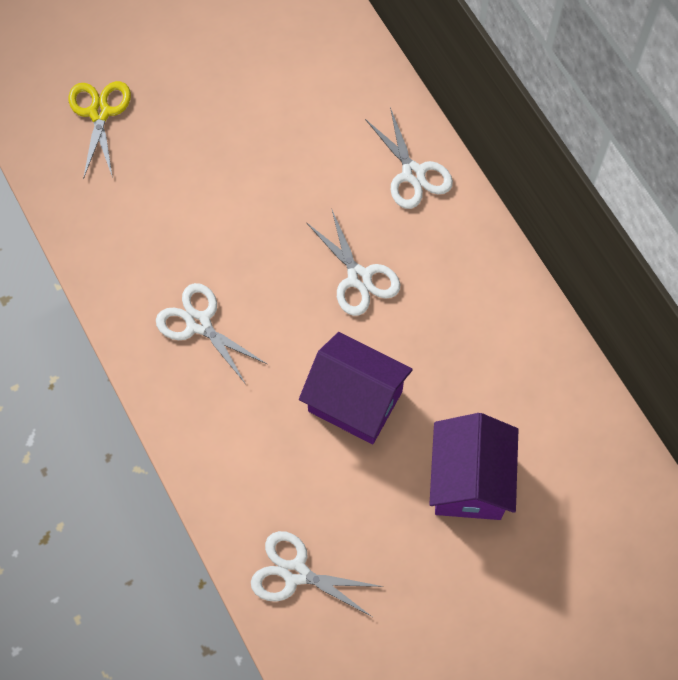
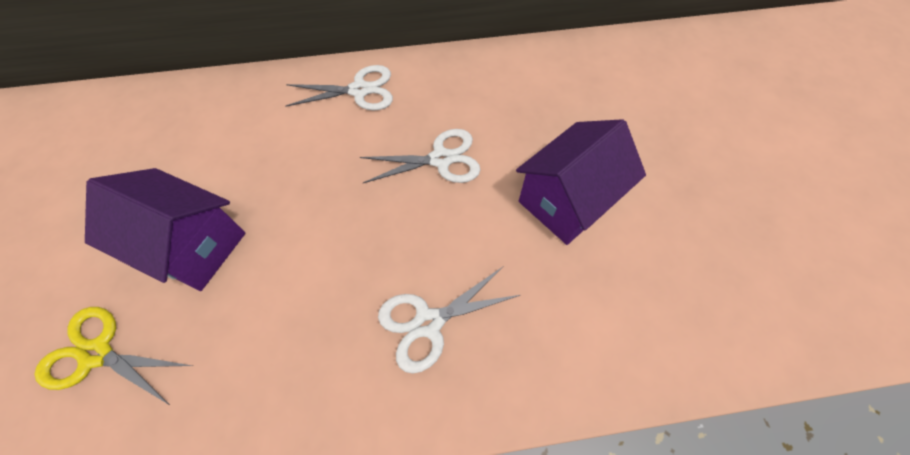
camera: 70 degrees left, 5 degrees down
(295, 573) = (747, 314): white scissors -> none
(469, 481) = (665, 140): purple house -> purple house (193, 246)

